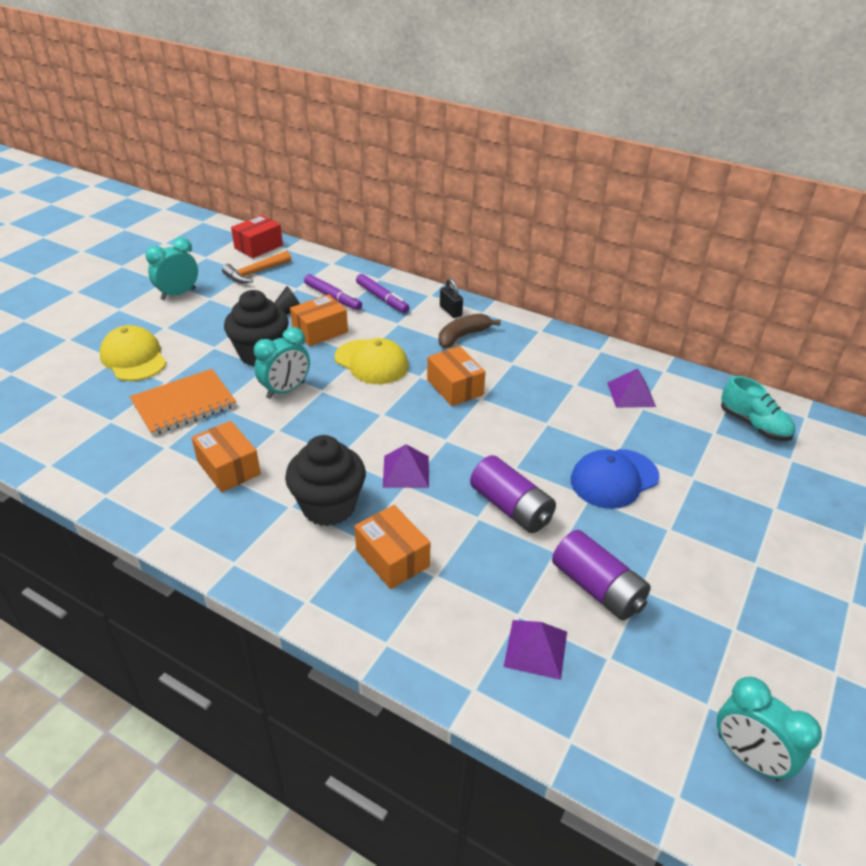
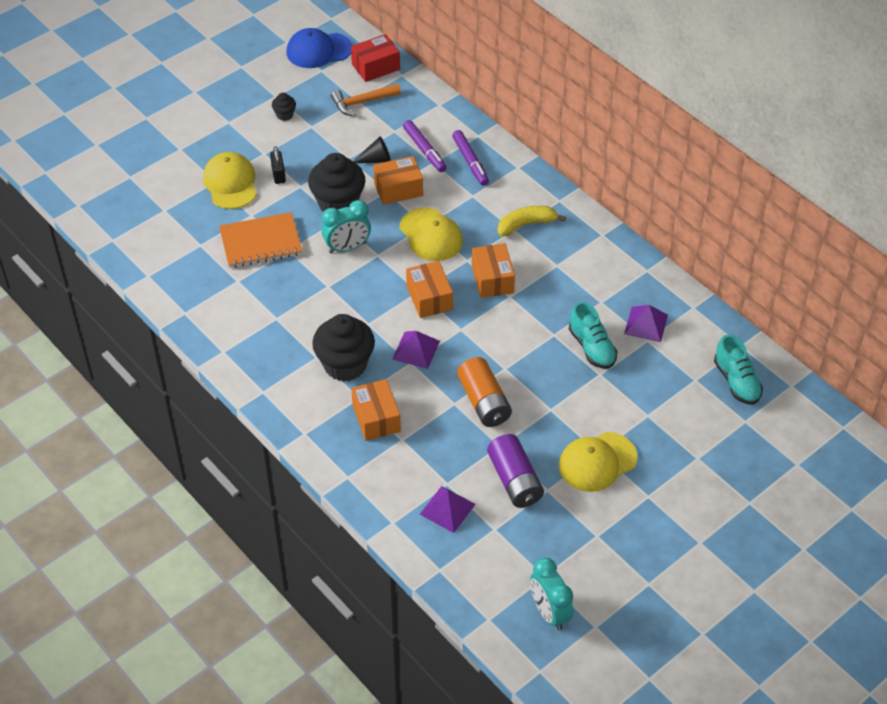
camera: 20 degrees right, 10 degrees up
(178, 294) = (284, 115): turquoise clock -> black cupcake
(229, 468) = (280, 312): orange box -> orange box (429, 298)
(450, 311) = (529, 192): black padlock -> black padlock (278, 174)
(462, 336) = (526, 225): brown banana -> yellow banana
(511, 507) = (484, 402): purple battery -> orange battery
(592, 426) = (592, 347): none -> turquoise shoe
(614, 479) = (580, 399): blue cap -> blue cap (318, 50)
(675, 540) = (597, 462): none -> yellow cap

